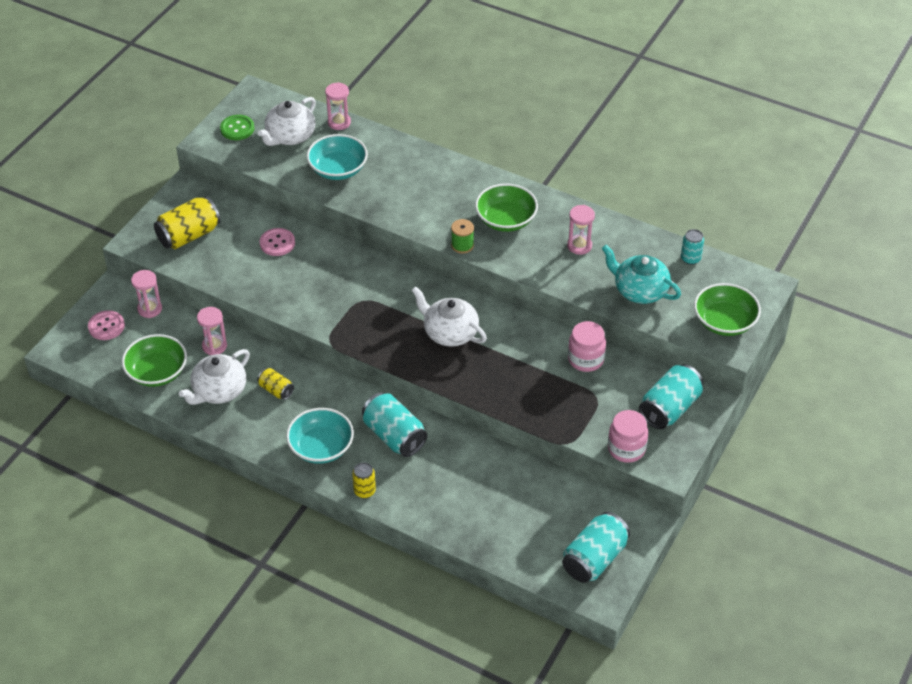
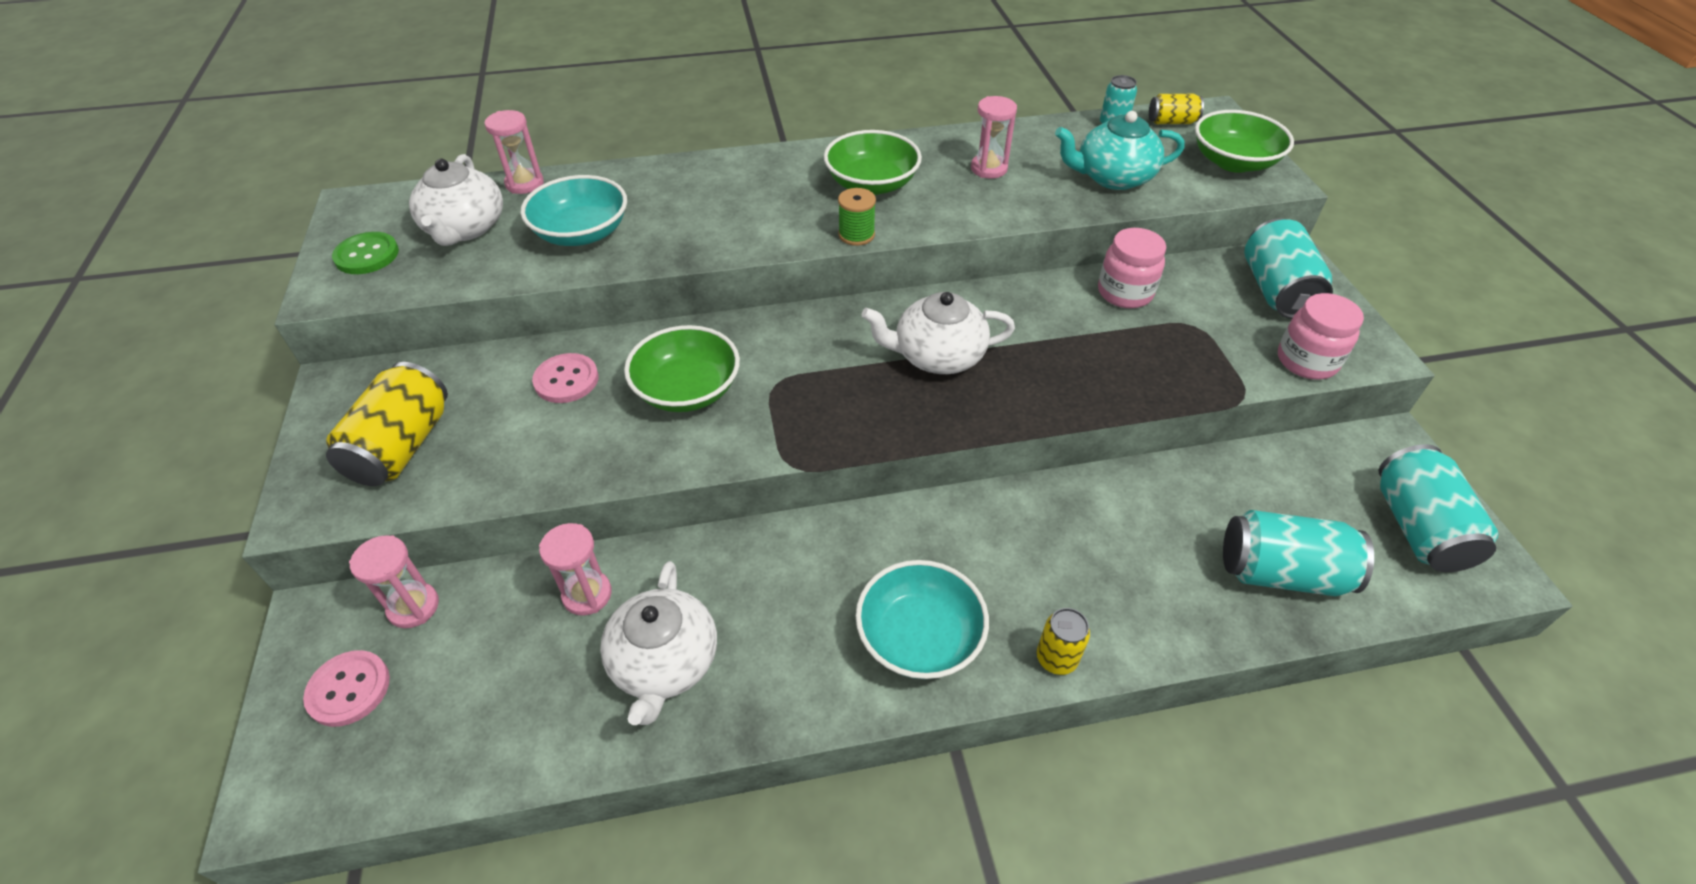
camera: 40 degrees left, 0 degrees up
(157, 372) = (521, 707): green bowl -> green bowl (687, 390)
(276, 390) = (757, 597): yellow can -> yellow can (1171, 122)
(394, 436) = (996, 545): turquoise can -> turquoise can (1281, 573)

